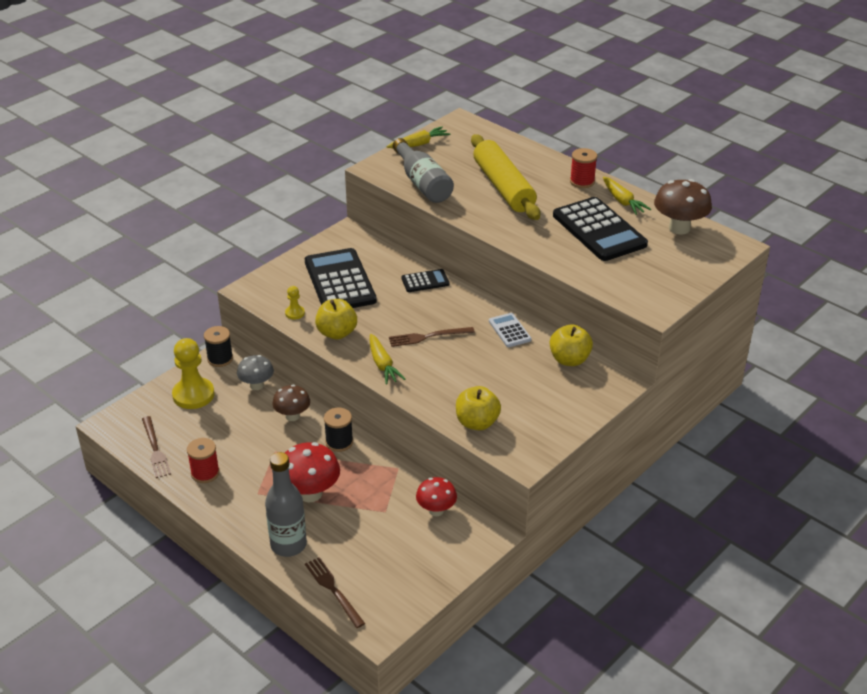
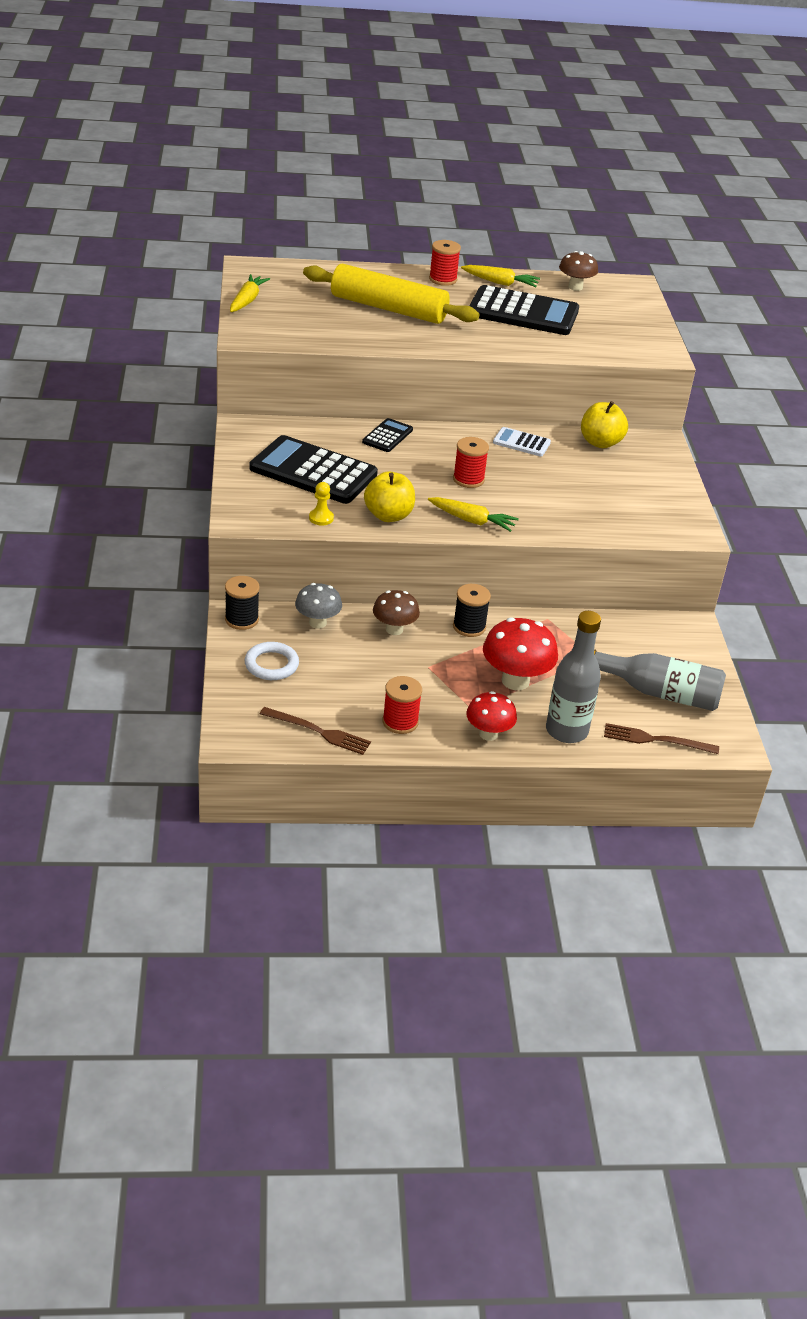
camera: 50 degrees left, 0 degrees up
(193, 395) = (271, 664): yellow pawn -> white ring
(422, 183) = (313, 332): grey bottle -> grey bottle (658, 692)
(428, 337) = (468, 479): brown fork -> red spool
(436, 510) = (627, 632): red mushroom -> red mushroom (488, 734)
(477, 423) = (618, 525): yellow apple -> none
(679, 228) = (575, 287): brown mushroom -> brown mushroom, size x0.65

